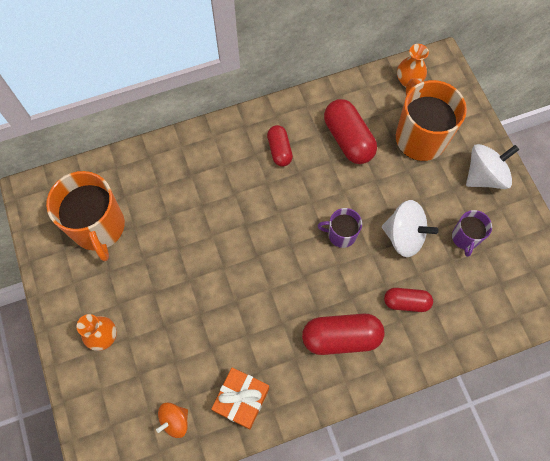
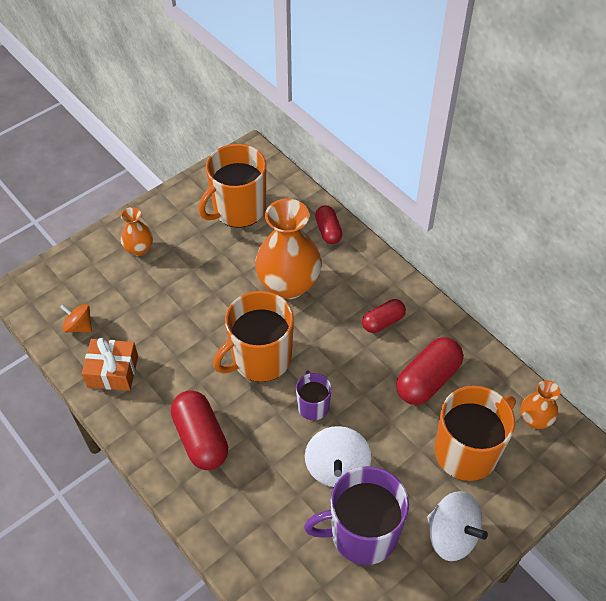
camera: 70 degrees right, 15 degrees down
(208, 211) = (288, 284): none -> orange vase
(278, 262) = (260, 358): none -> orange mug
(406, 302) = (261, 490): red capsule -> red capsule (328, 231)
(465, 238) = (362, 533): purple mug -> purple mug, size x1.93

